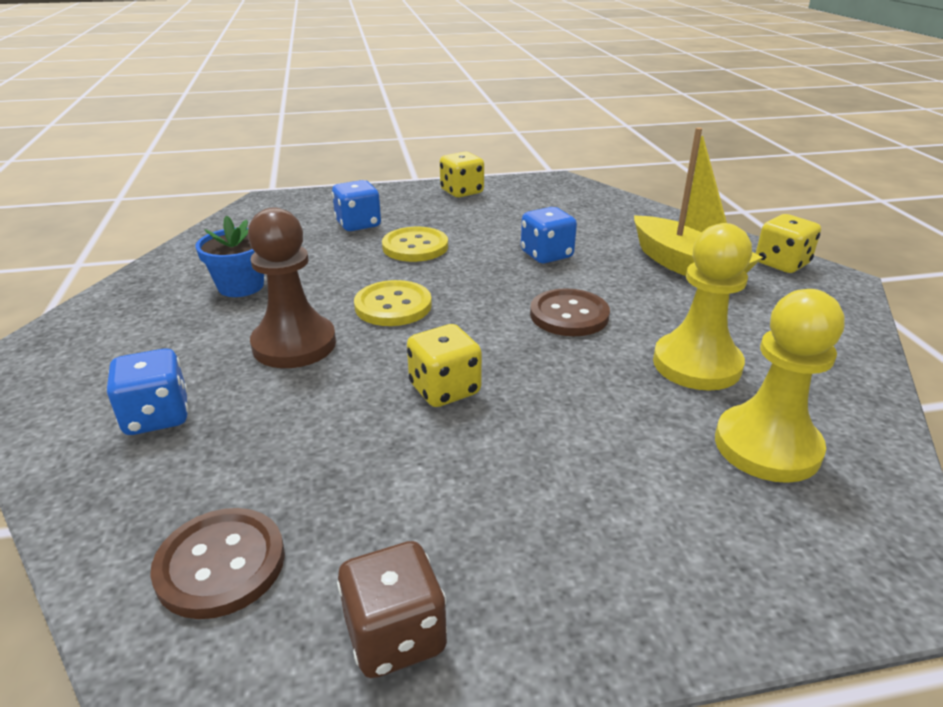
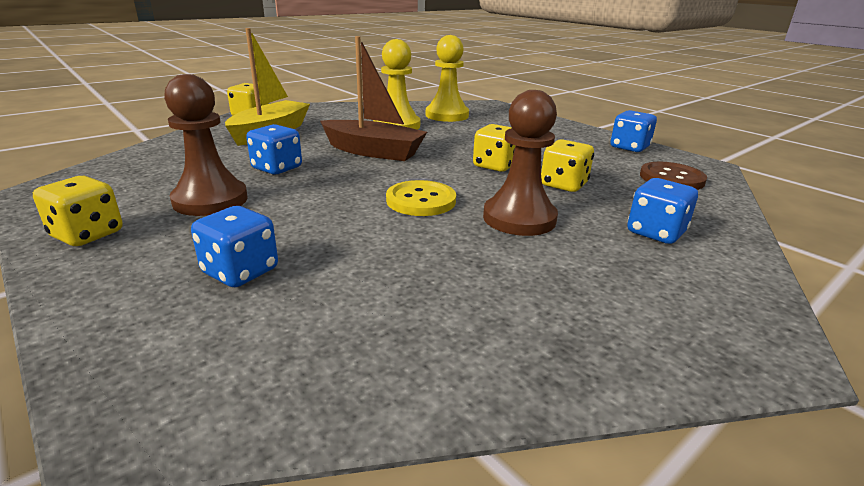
camera: 120 degrees left, 5 degrees down
(241, 286) = (470, 283): blue flower pot -> none
(329, 418) = (563, 185): none -> yellow dice
(395, 636) = (629, 147): brown dice -> blue dice
(415, 247) = (293, 220): yellow button -> none
(487, 224) = (210, 200): none -> brown pawn
(569, 315) = (373, 151): brown button -> brown boat

